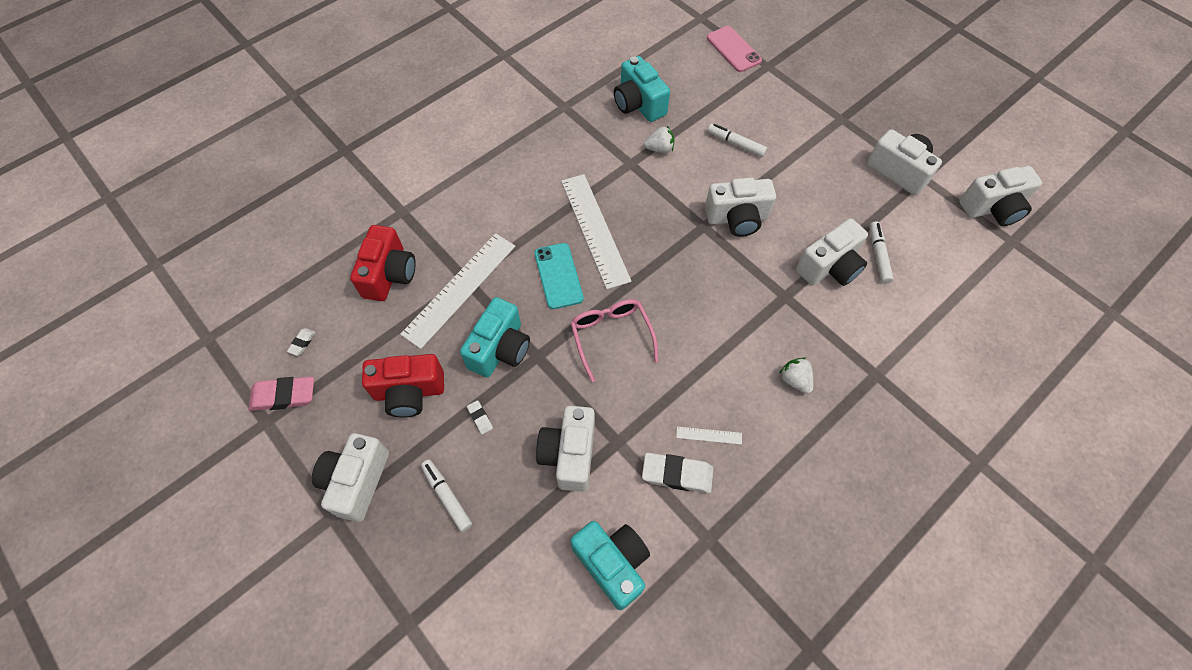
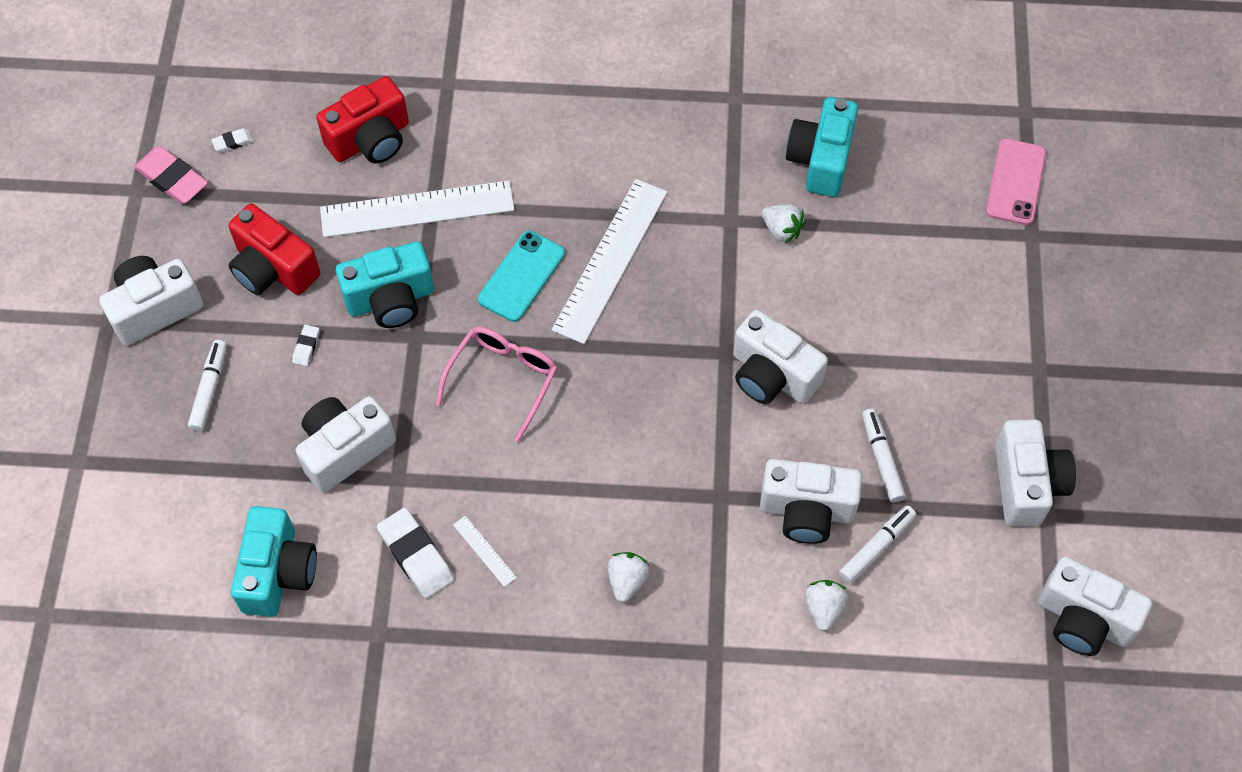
camera: 45 degrees right, 0 degrees up
(736, 144) = (874, 294): white marker -> white marker (881, 458)
(893, 305) = (823, 608): none -> white strawberry

